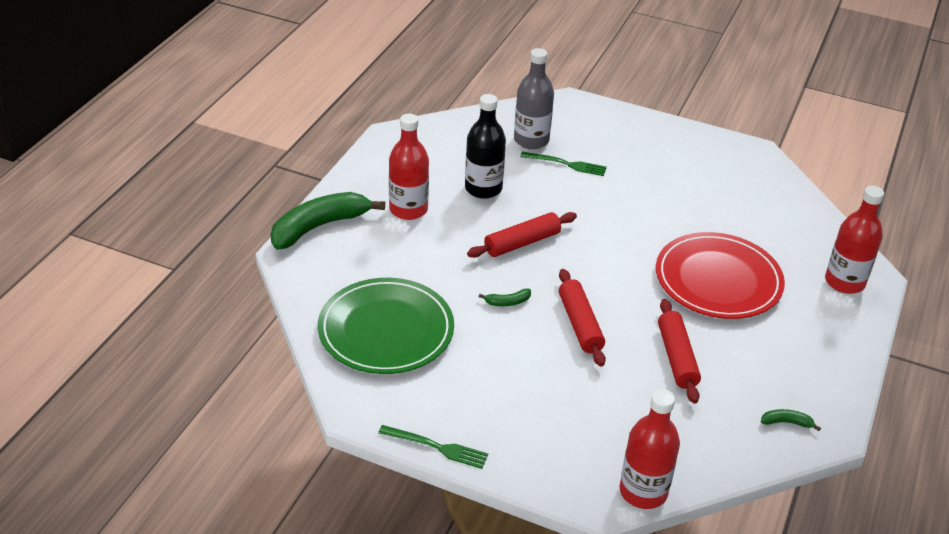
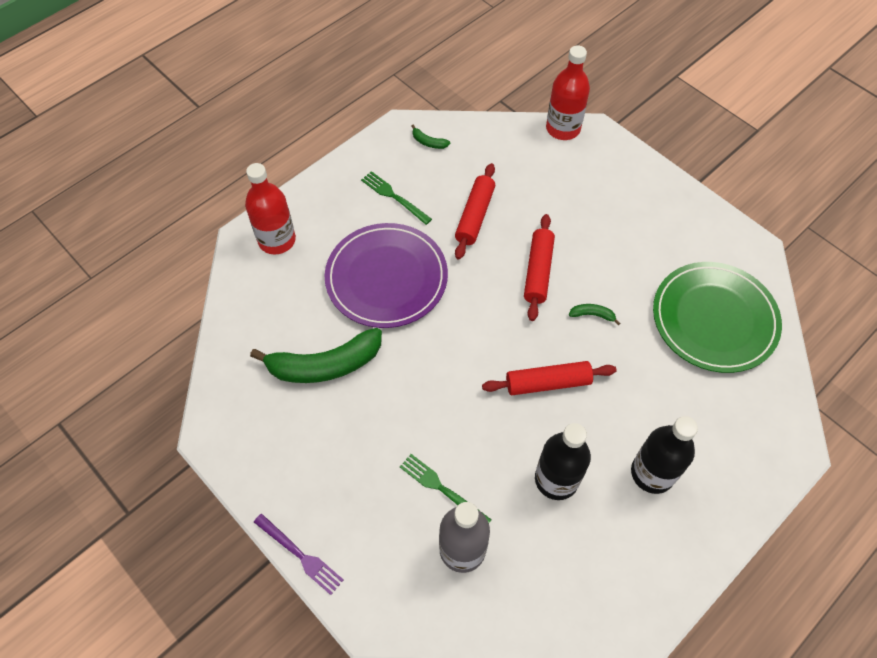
camera: 155 degrees left, 20 degrees up
(319, 227) = (758, 478): green banana -> green banana (324, 365)
(408, 209) = (652, 473): red bottle -> black bottle
(437, 447) = (699, 201): green fork -> green fork (394, 197)
(638, 114) = (300, 555): none -> purple fork
(718, 280) = (386, 278): red plate -> purple plate

